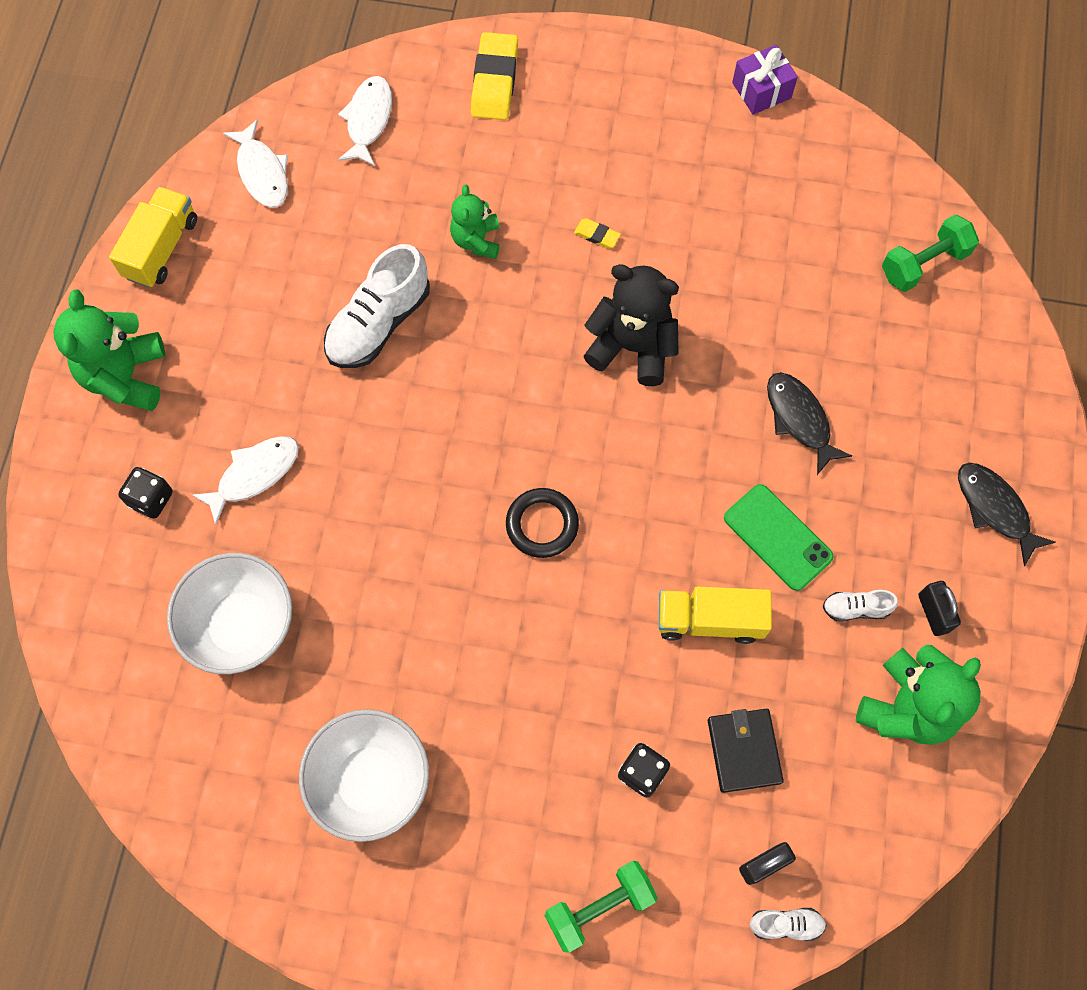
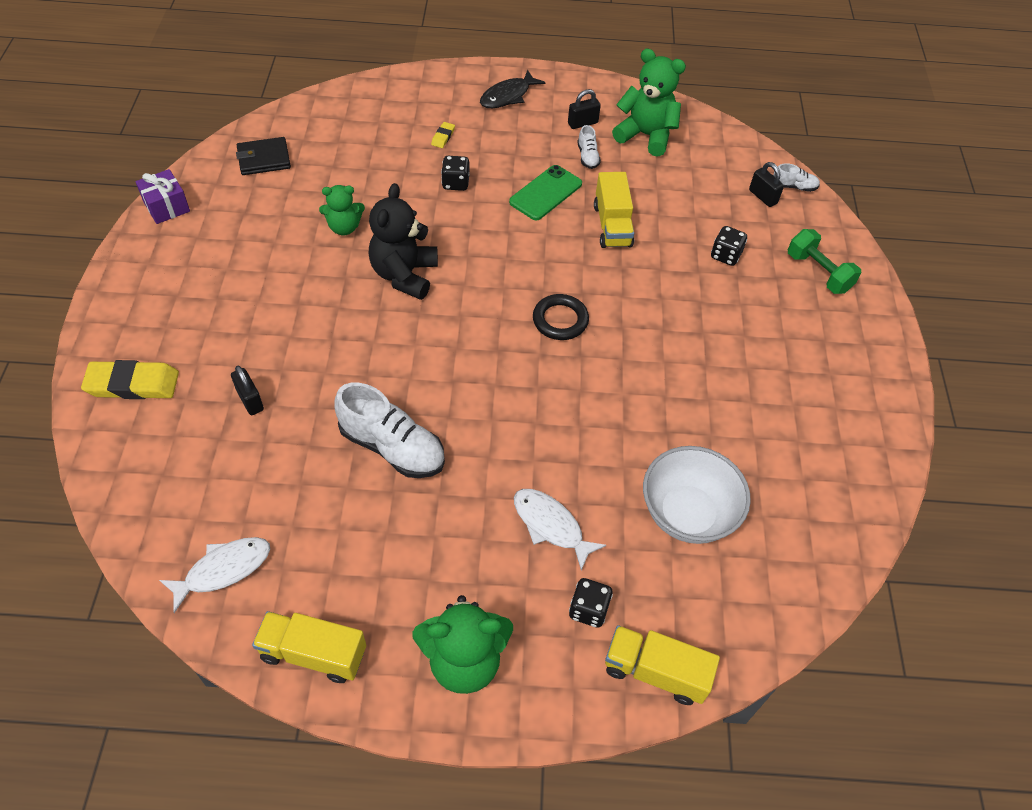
camera: 100 degrees left, 15 degrees down
(72, 553) = (655, 672): none -> yellow truck
(368, 120) = (167, 482): white fish -> none
(371, 781) = (782, 407): white bowl -> none
(459, 187) = (250, 400): none -> black padlock
(476, 240) = (306, 383): green teddy bear -> green teddy bear (344, 227)
(597, 235) = (302, 301): yellow eraser -> yellow eraser (443, 137)
(744, 751) = (695, 207): black wallet -> black wallet (264, 159)
(786, 924) = (794, 187): white shoe -> white shoe turned 105 degrees clockwise
(799, 419) = (455, 183): black fish -> black dice
(924, 264) = (328, 123): green dumbbell -> none

